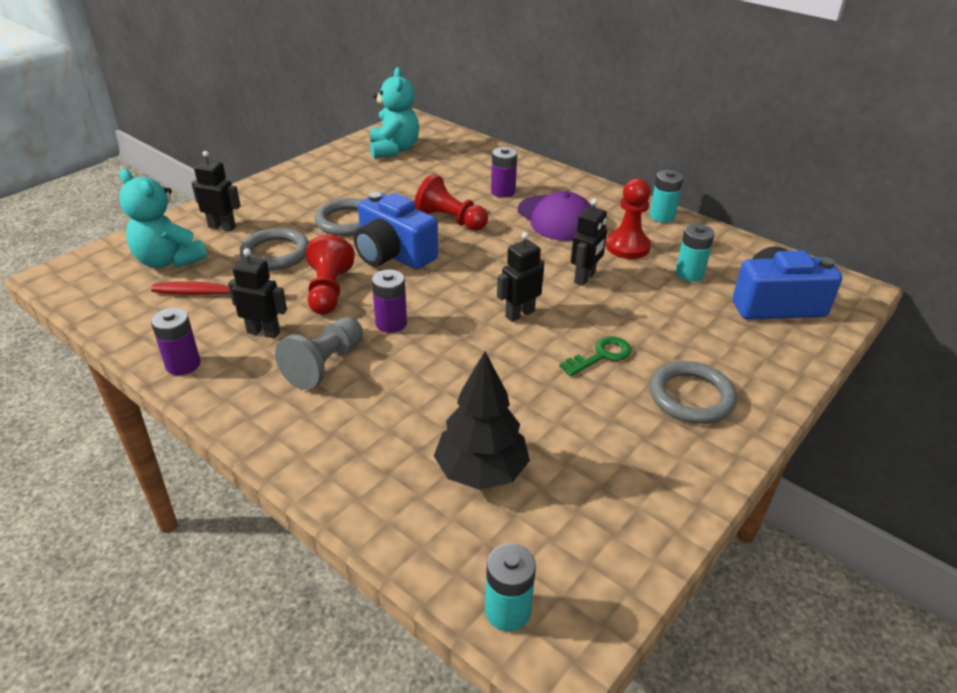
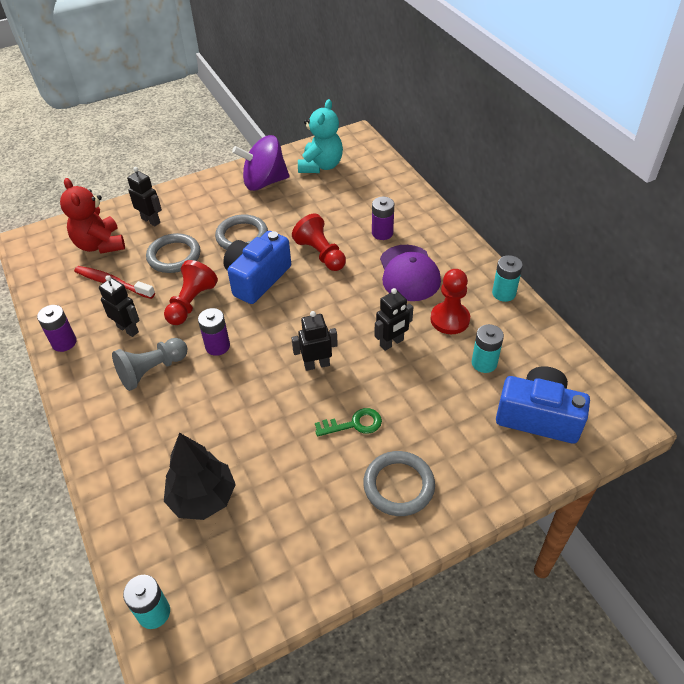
camera: 25 degrees right, 10 degrees up
(168, 260) = (100, 245): turquoise teddy bear -> red teddy bear
(339, 172) = (264, 182): none -> purple spinning top
(393, 254) = (257, 278): blue camera -> blue camera turned 60 degrees clockwise

